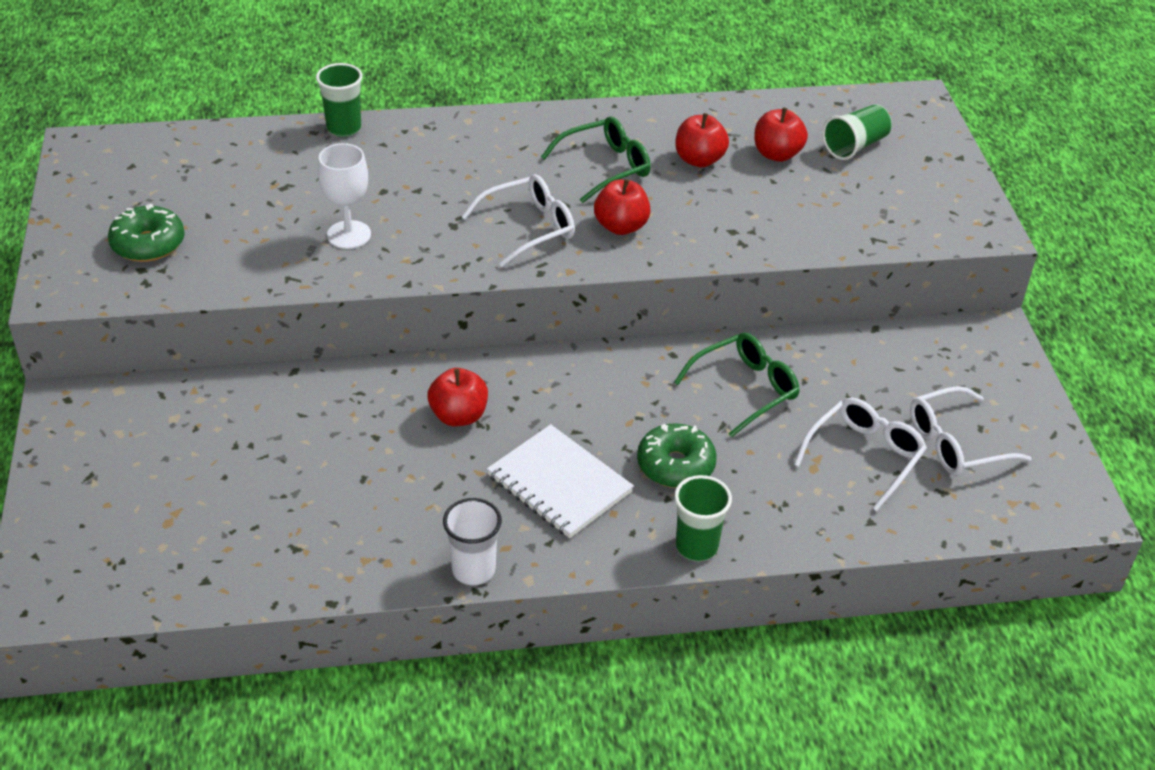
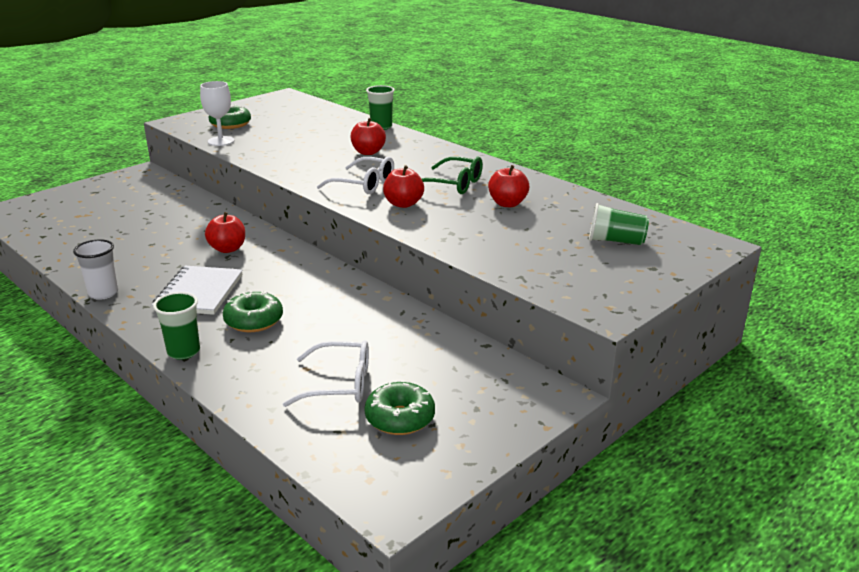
camera: 55 degrees right, 15 degrees down
(349, 235) = (294, 153): white goblet -> white goblet (221, 141)
(745, 389) = (355, 319): green glasses -> none
(777, 154) = (557, 222): red apple -> red apple (368, 152)
(955, 443) = (400, 418): white glasses -> green donut

